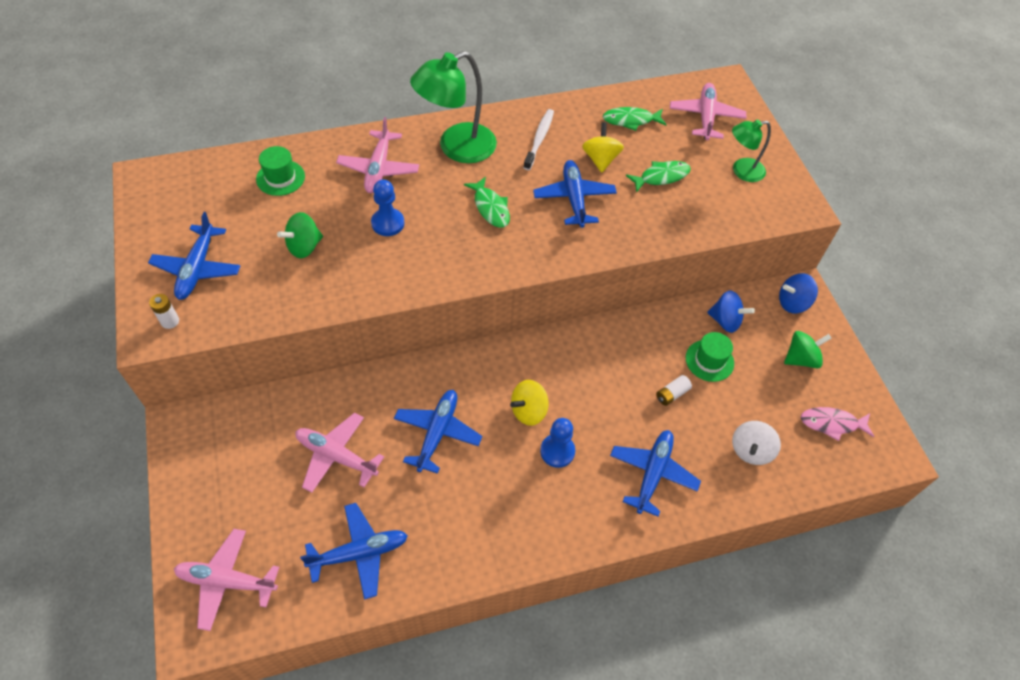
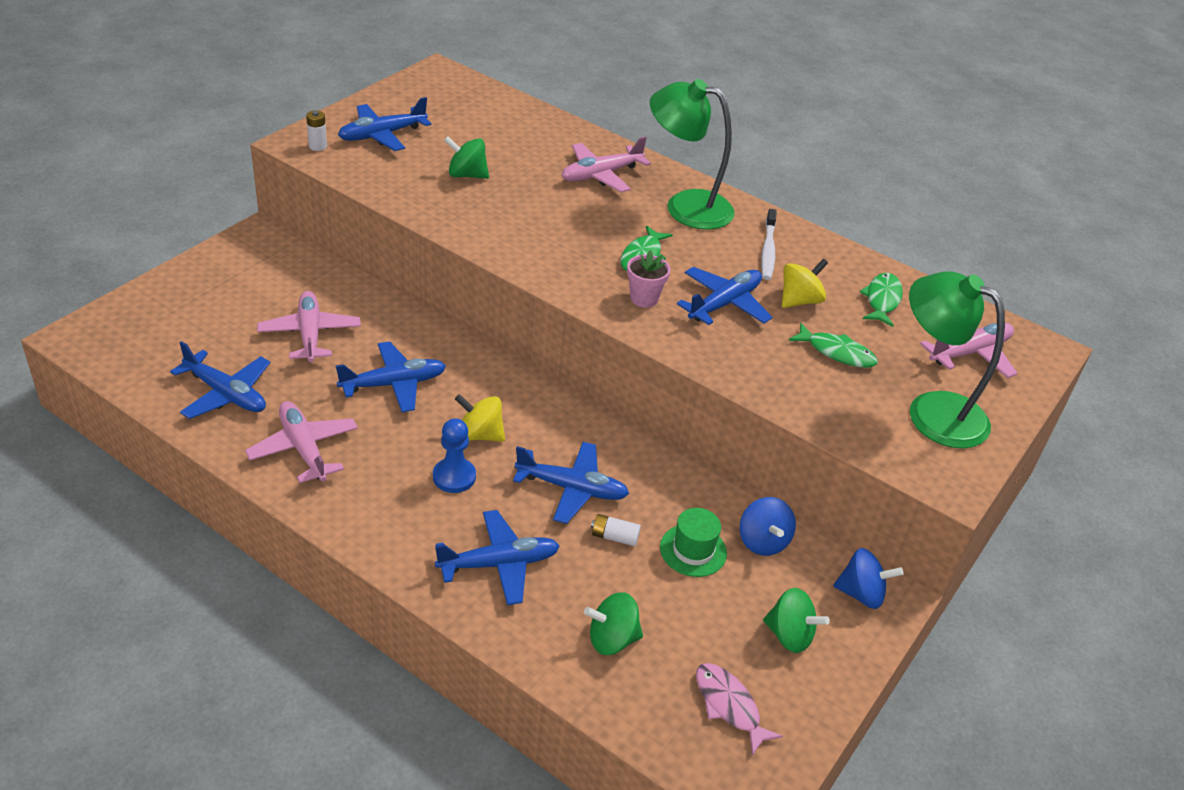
camera: 50 degrees right, 15 degrees down
(226, 581) = (137, 331): pink plane -> pink plane (303, 448)
(280, 178) = (522, 131): green hat -> none
(388, 223) = (547, 206): blue pawn -> none
(535, 236) = (644, 298): none -> pink flower pot
(539, 139) = (768, 250): white toothbrush -> white toothbrush turned 120 degrees clockwise
(616, 390) = (572, 489): none -> blue plane
(631, 120) = (882, 300): green fish -> green fish turned 60 degrees clockwise
(742, 171) = (932, 411): green lamp -> green lamp, size x1.73
(750, 450) = (612, 639): white spinning top -> green spinning top
(792, 303) = (861, 594): blue spinning top -> blue spinning top turned 150 degrees clockwise

